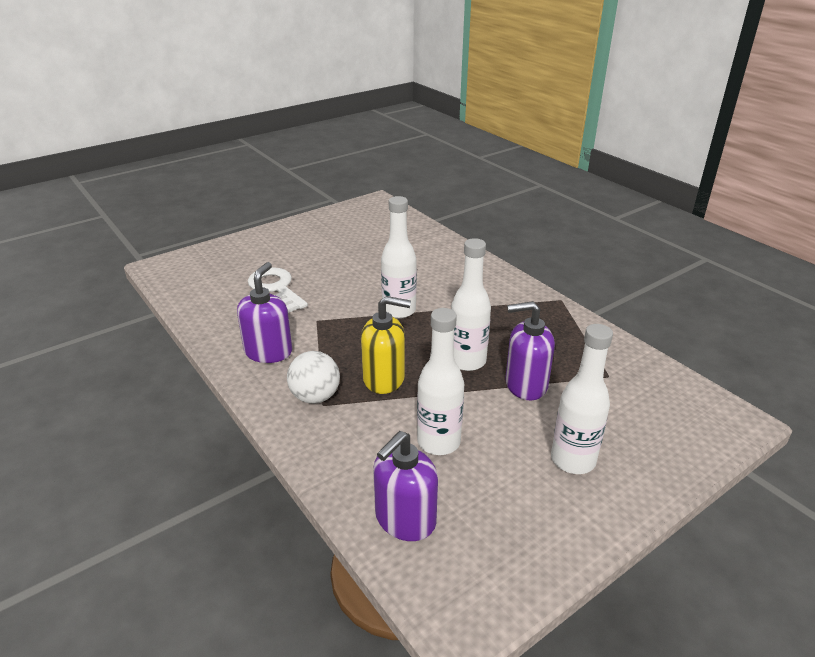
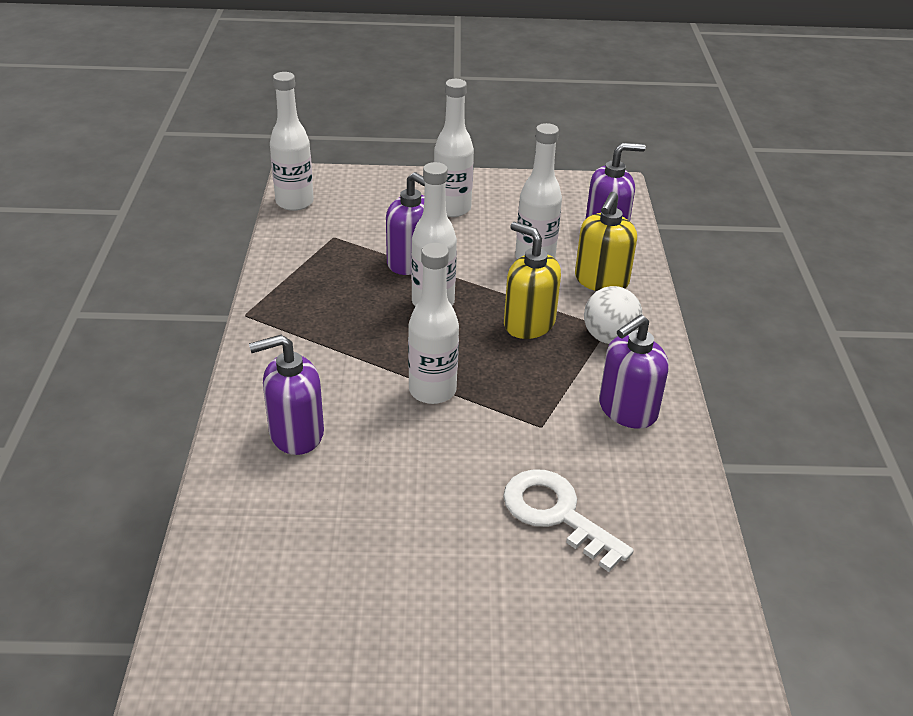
camera: 145 degrees left, 5 degrees up
(276, 288) = (556, 514): white key -> white key turned 135 degrees clockwise
(361, 448) = (601, 281): none -> yellow soap dispenser
(441, 265) = (296, 433): none -> purple soap dispenser
(690, 391) = (294, 202): none -> white bottle

